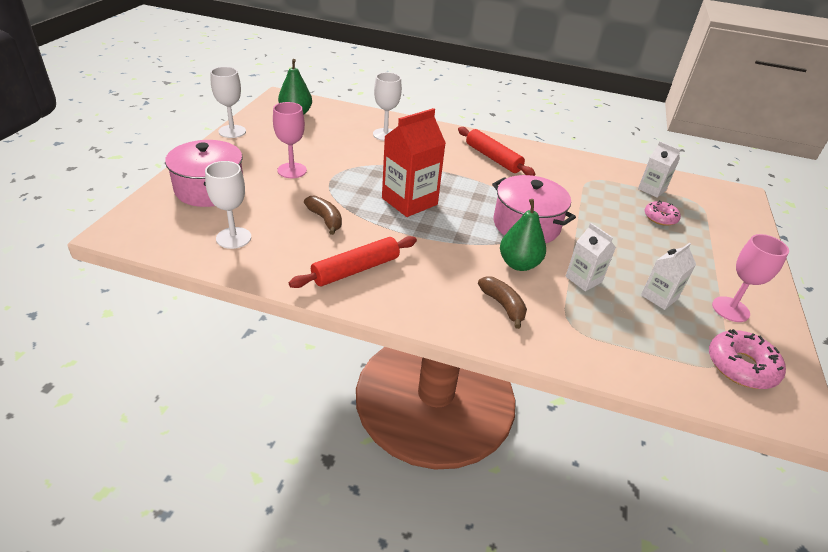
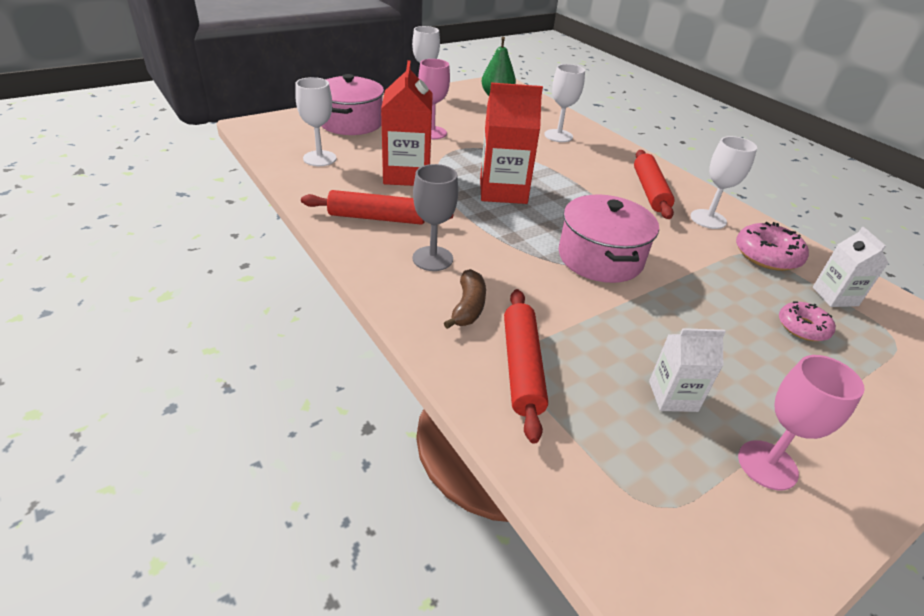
camera: 40 degrees right, 0 degrees up
(325, 219) = (407, 174): brown banana -> red carton
(436, 282) = (432, 258): none -> grey goblet
(519, 264) = (539, 284): green pear -> none
(545, 165) = (708, 219): none -> white goblet
(579, 328) = (522, 367): none -> red rolling pin
(583, 279) = (595, 331): white carton -> none
(741, 366) = (686, 527): pink donut -> pink donut (767, 255)

